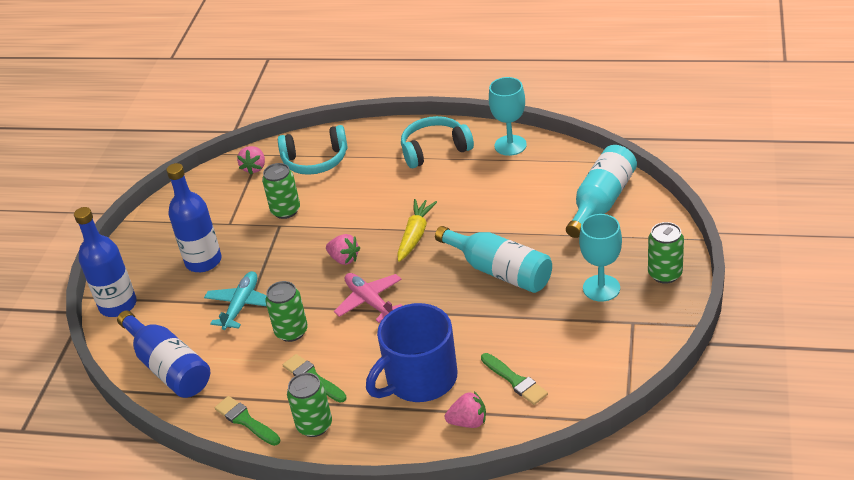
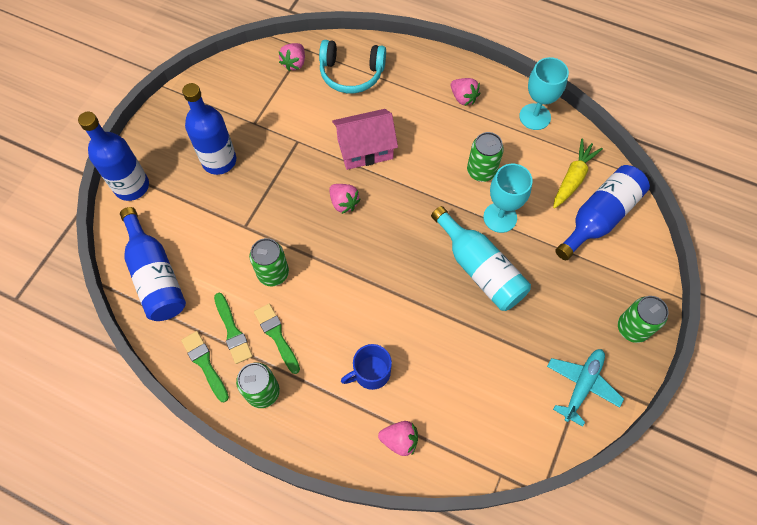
camera: 10 degrees right, 25 degrees up
(241, 305) = (238, 225): turquoise plane -> turquoise plane (582, 385)
(285, 210) = (308, 125): green can -> green can (481, 171)
(350, 213) = (365, 149): none -> pink house
(369, 301) = (352, 262): pink plane -> none
(415, 235) = (416, 197): yellow carrot -> yellow carrot (573, 178)
(420, 379) = (371, 372): blue mug -> blue mug, size x0.54
(434, 150) = (463, 98): turquoise headphones -> pink strawberry
(515, 381) = (456, 407): green brush -> green brush (232, 331)
(601, 202) = (599, 217): turquoise bottle -> blue bottle
(601, 288) = (567, 324): turquoise goblet -> turquoise goblet (500, 217)

